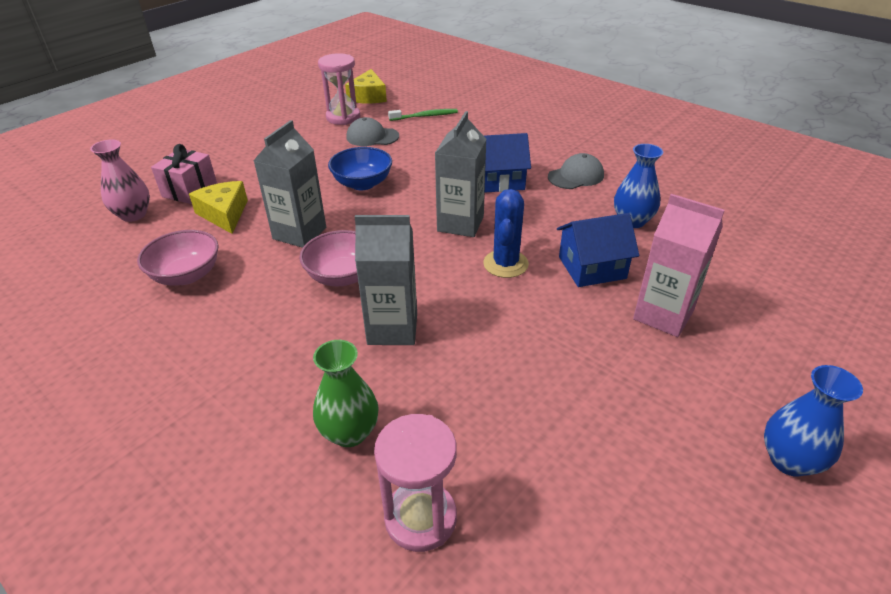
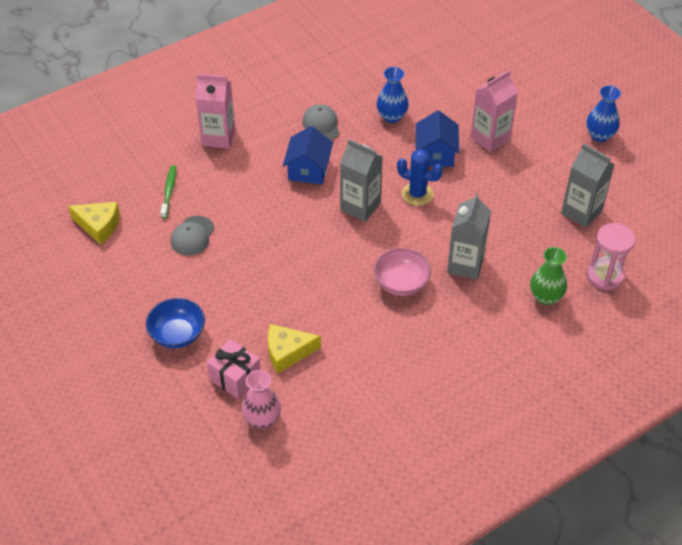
camera: 75 degrees left, 10 degrees up
(186, 275) = (369, 377): pink bowl -> none
(299, 233) = (336, 303): grey carton -> grey carton (581, 212)
(343, 117) = (138, 252): pink hourglass -> none
(362, 183) = (276, 255): blue bowl -> blue bowl (177, 334)
(512, 125) = (218, 137): none -> pink carton

